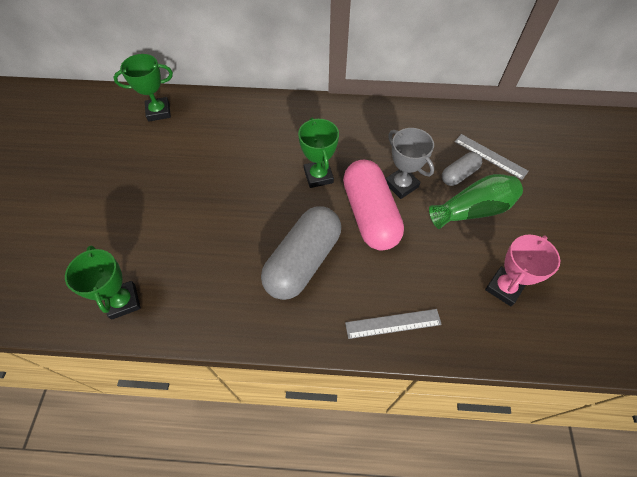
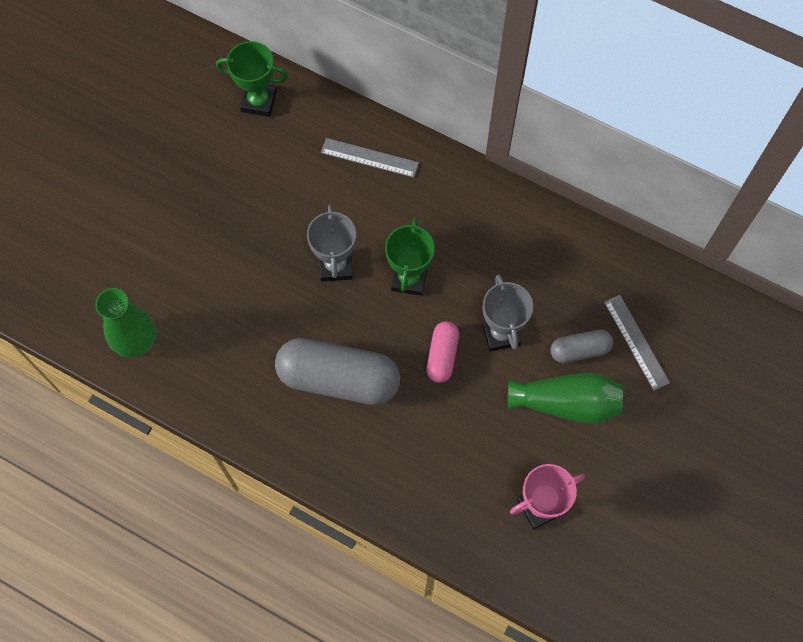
camera: 25 degrees right, 10 degrees up
(123, 301) = (137, 342): green trophy -> green vase
(261, 187) = (335, 266): none -> grey trophy
(303, 261) = (338, 379): grey capsule -> grey capsule turned 45 degrees clockwise
(370, 215) = (442, 355): pink capsule -> pink capsule, size x0.51
(393, 323) = (397, 489): grey ruler -> grey ruler (369, 157)

